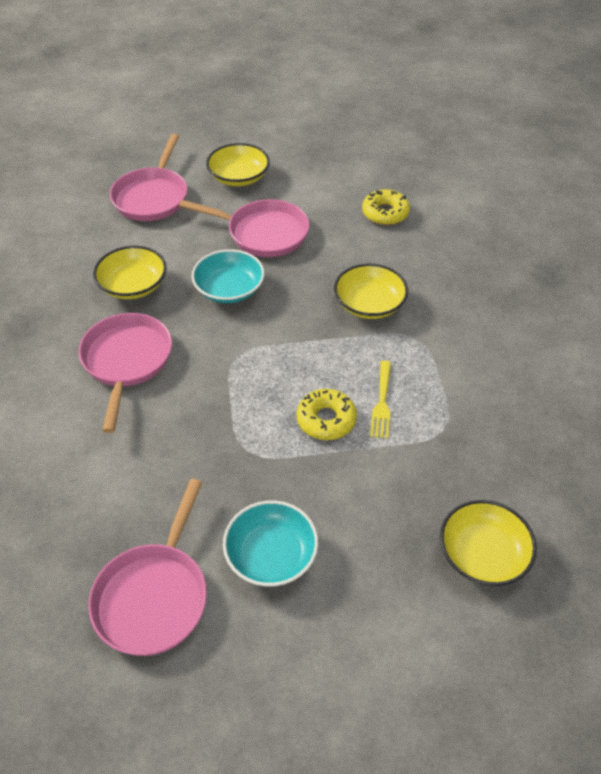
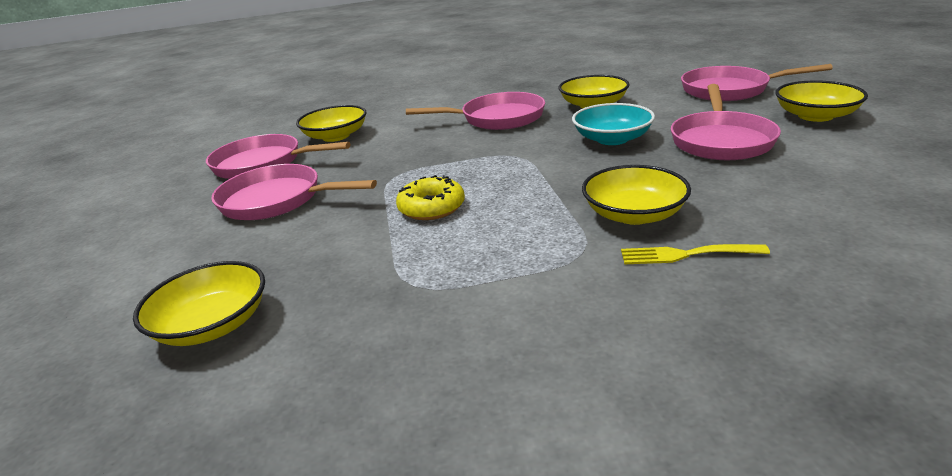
camera: 90 degrees right, 20 degrees down
(94, 522) = (336, 136): none -> yellow bowl
(271, 554) = (277, 200): turquoise bowl -> pink pan
(382, 402) = (458, 237): yellow fork -> yellow fork (686, 254)
(385, 213) = (857, 207): yellow donut -> none

